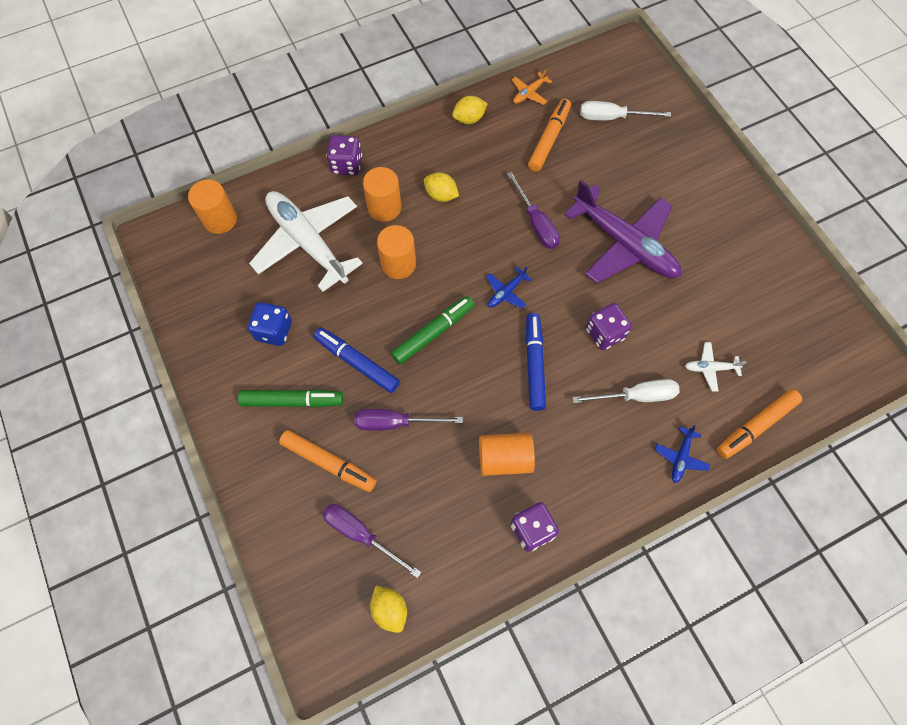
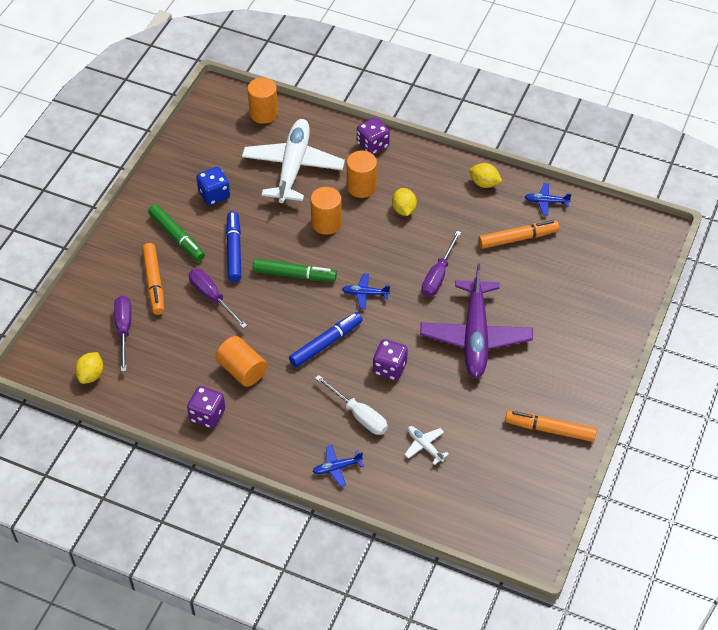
camera: 50 degrees right, 15 degrees down
(529, 93) = (546, 202): orange plane -> blue plane
(612, 118) = (580, 262): white screwdriver -> none
(755, 426) = (405, 499): orange marker -> orange marker (550, 429)

